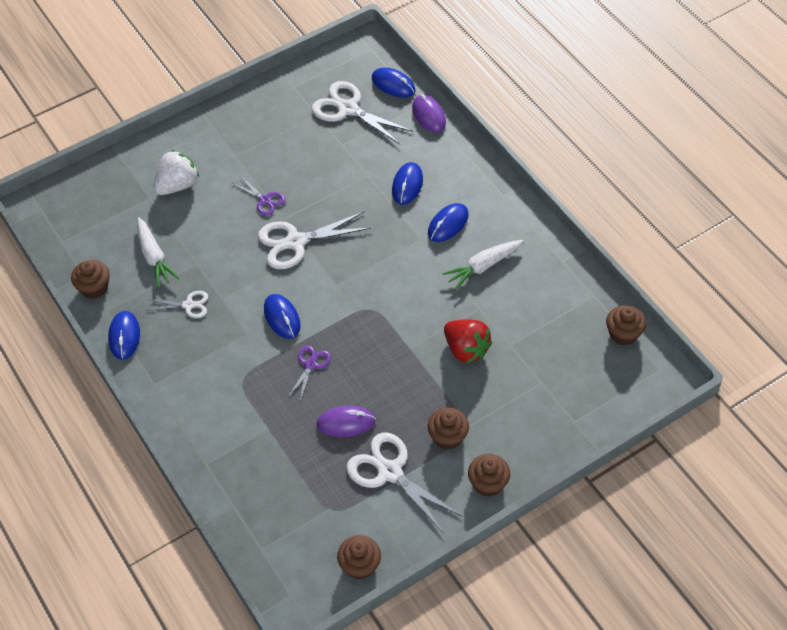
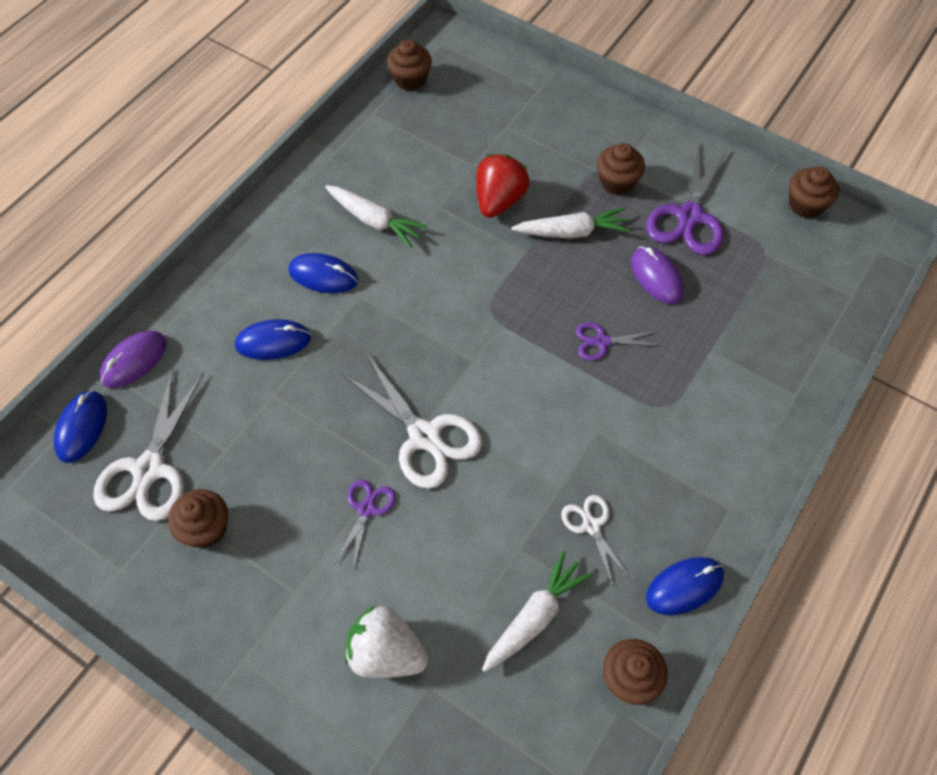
camera: 115 degrees left, 5 degrees up
(282, 317) = (552, 401): blue mouse -> none
(390, 472) = (689, 216): white scissors -> purple scissors
(414, 385) = (571, 232): none -> white carrot
(488, 483) = (649, 134): brown cupcake -> brown cupcake (205, 528)

